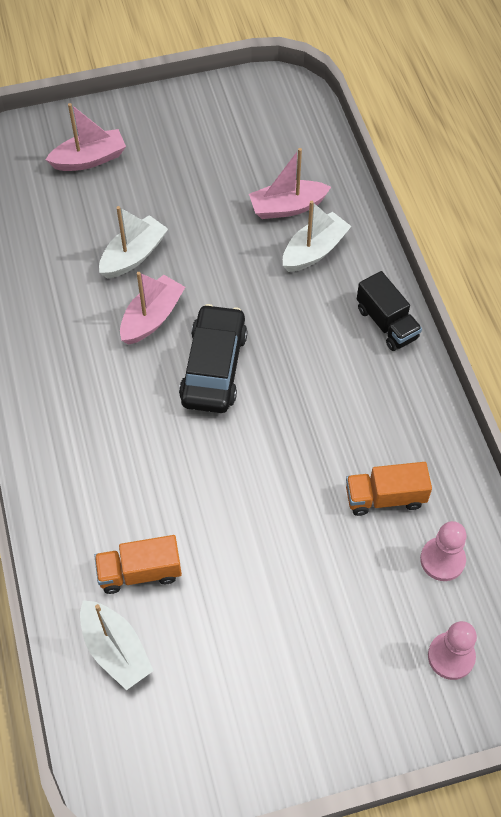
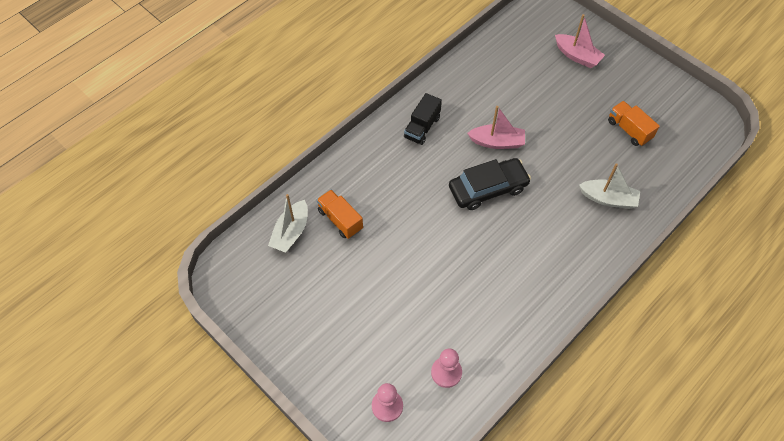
camera: 60 degrees right, 0 degrees up
(133, 255) = (530, 111): white boat -> none
(287, 207) = (628, 169): pink boat -> none
(385, 497) = (466, 321): orange truck -> orange truck (629, 130)
(386, 323) = (587, 264): black truck -> black truck (422, 127)

